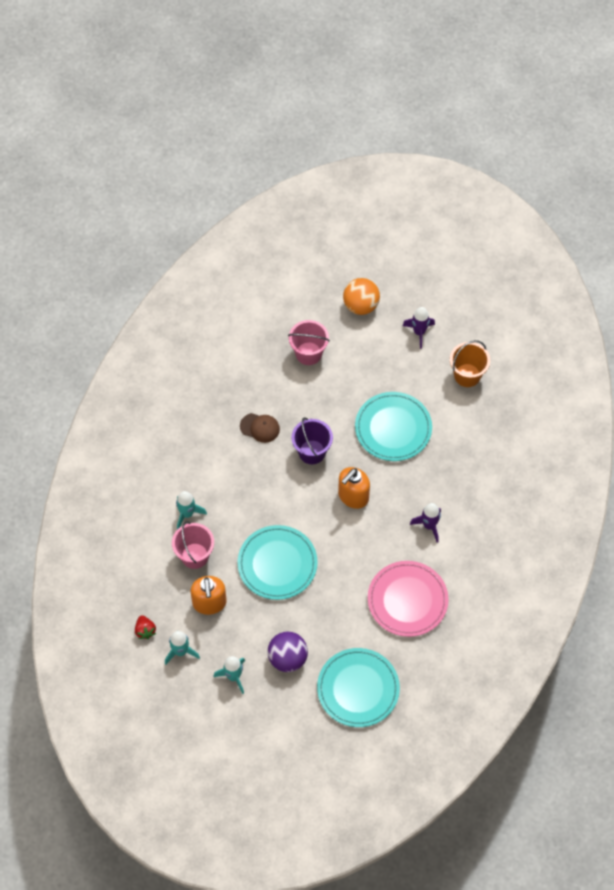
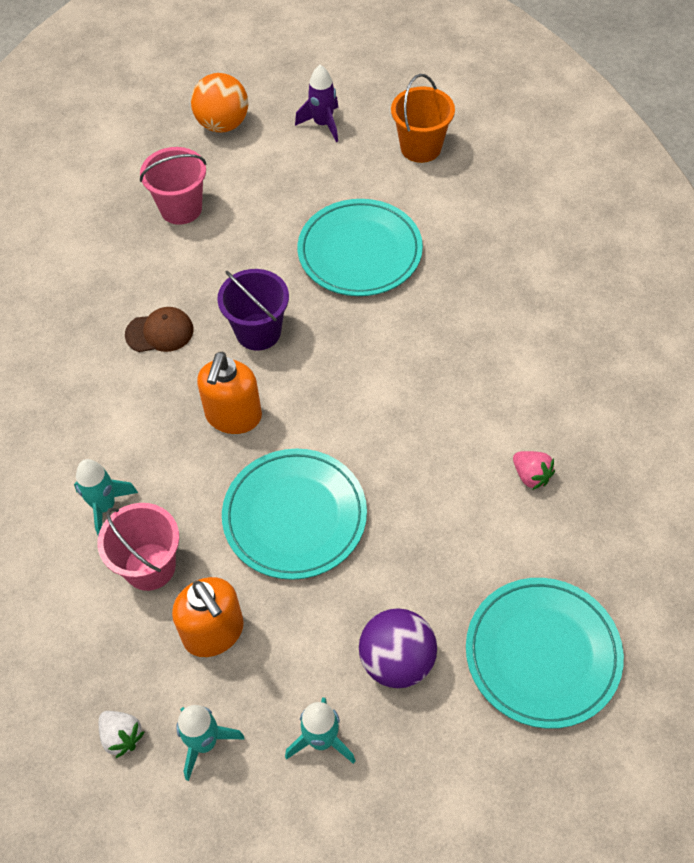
camera: 25 degrees left, 5 degrees down
(145, 630) = (122, 736): red strawberry -> white strawberry
(353, 496) = (356, 365): orange soap dispenser -> orange soap dispenser (233, 416)
(407, 600) = (531, 476): pink plate -> pink strawberry
(429, 525) = (493, 356): purple rocket -> none

